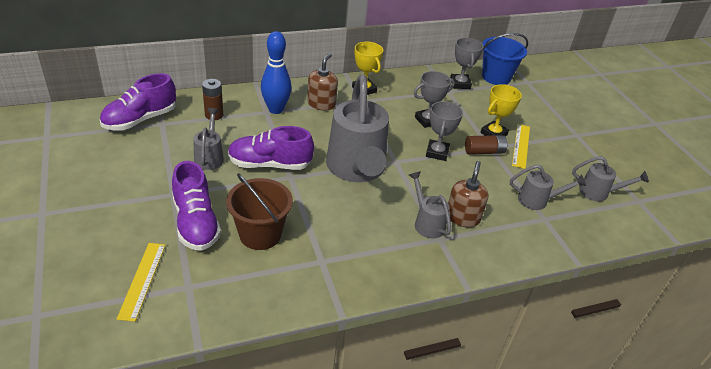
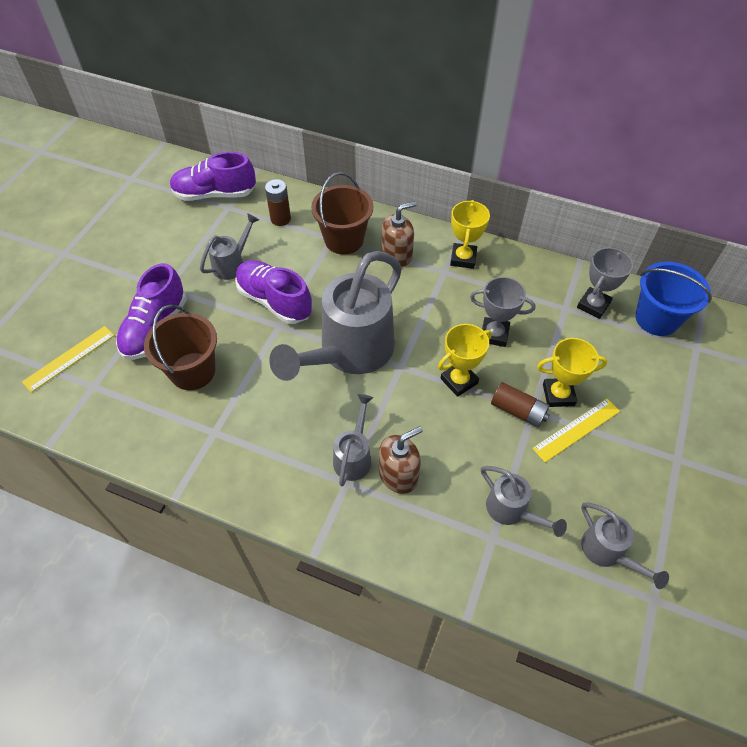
camera: 45 degrees right, 15 degrees up
(276, 109) = (344, 240): blue bowling pin -> brown bucket
(437, 152) = (459, 381): grey trophy -> yellow trophy

